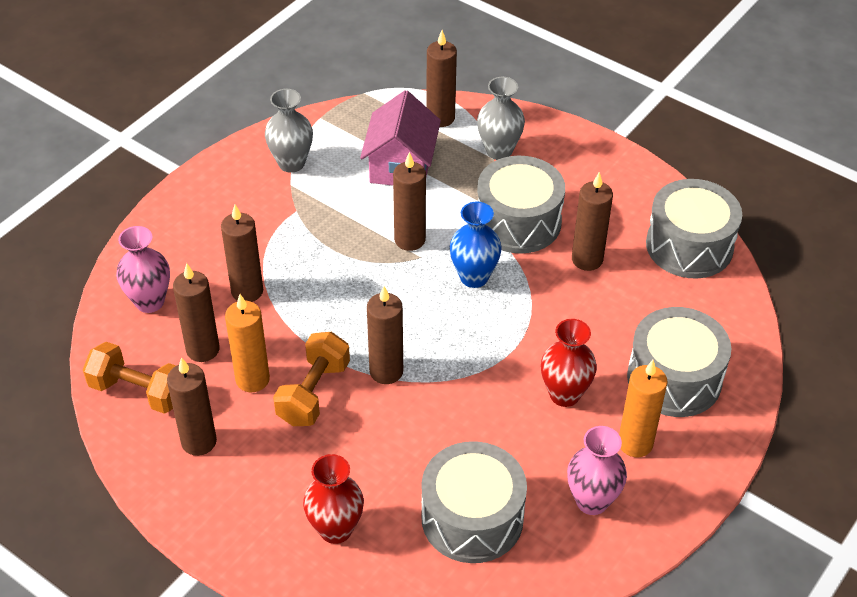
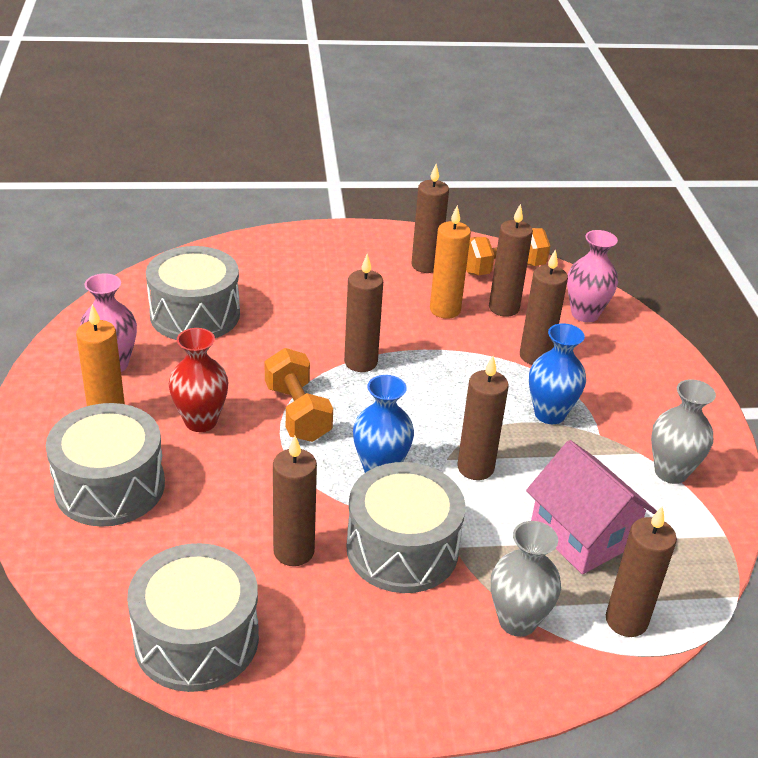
camera: 135 degrees right, 10 degrees down
(307, 243) = (549, 414): none -> blue vase
(313, 393) = (393, 324): orange dumbbell -> orange dumbbell (297, 413)
(335, 529) = (280, 269): red vase -> none

